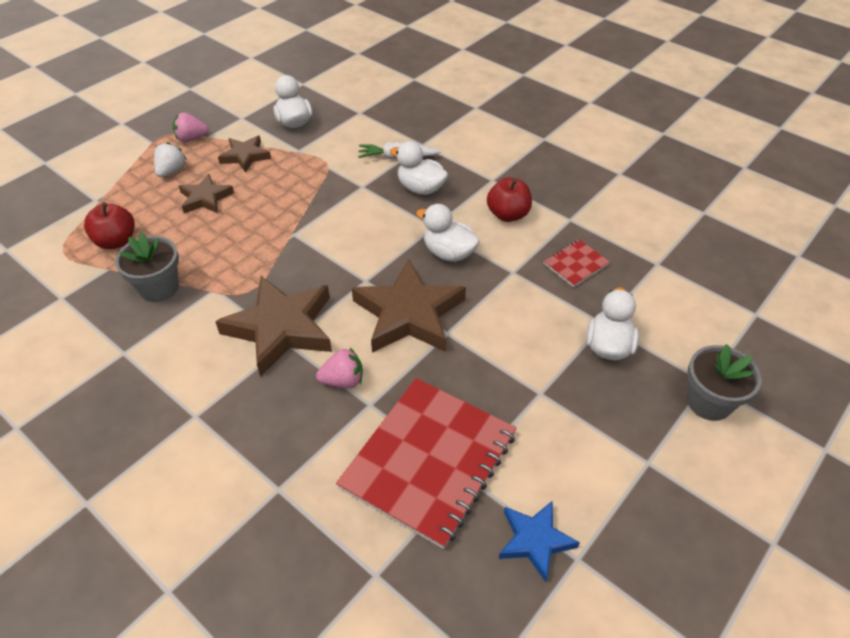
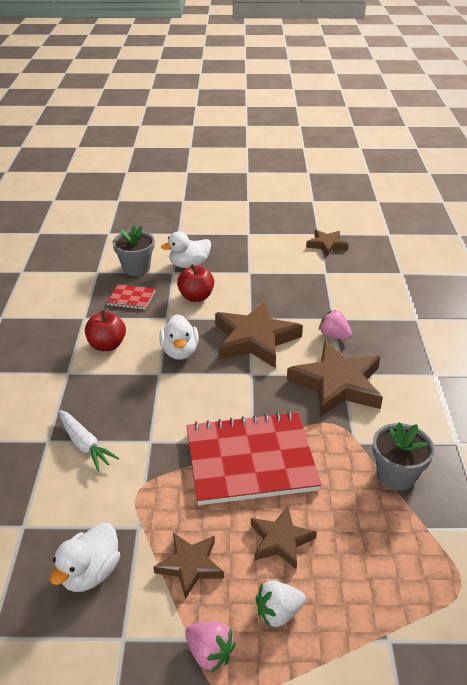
camera: 130 degrees left, 10 degrees down
(116, 241) = (401, 556): red apple -> red apple (196, 297)
(420, 188) = (118, 404): white duck -> none
(429, 461) = (334, 285): red notebook -> red notebook (250, 460)
(535, 540) = (326, 245): blue star -> brown star
(709, 402) = (191, 229): grey flower pot -> grey flower pot (136, 268)

